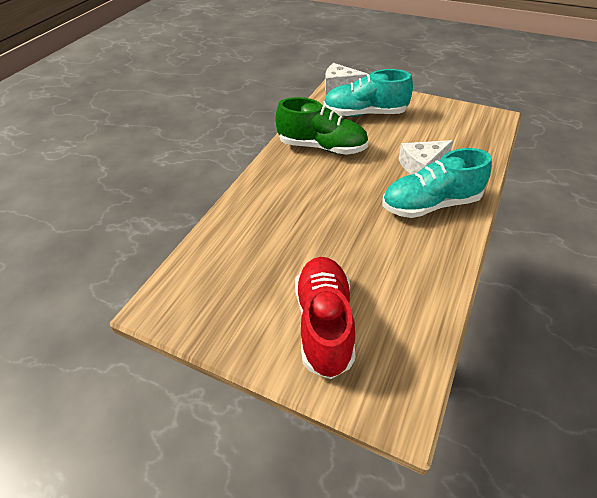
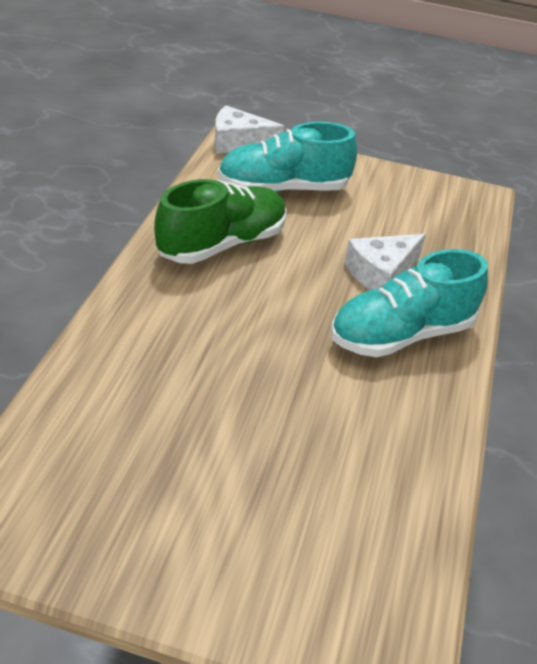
camera: 15 degrees left, 5 degrees down
(322, 147) = (222, 244): green shoe -> green shoe turned 45 degrees counterclockwise
(324, 324) = (264, 533): red shoe -> none

